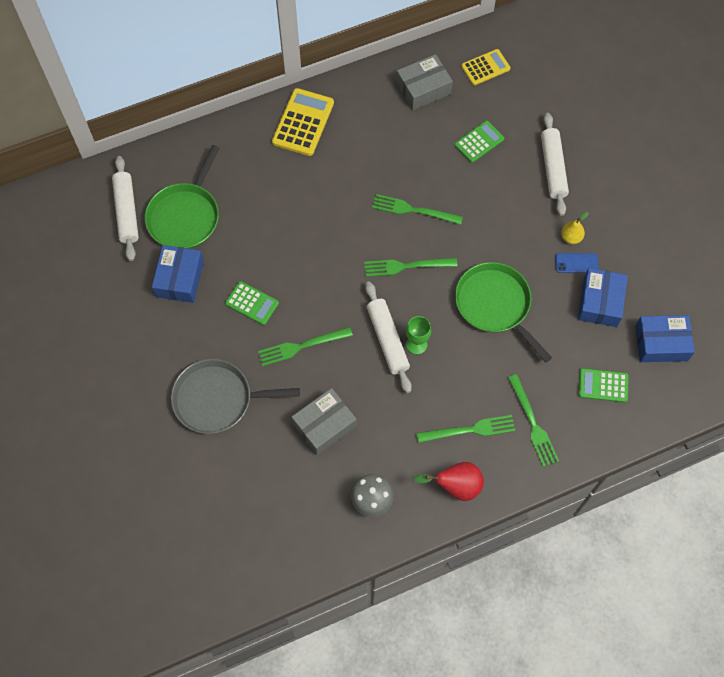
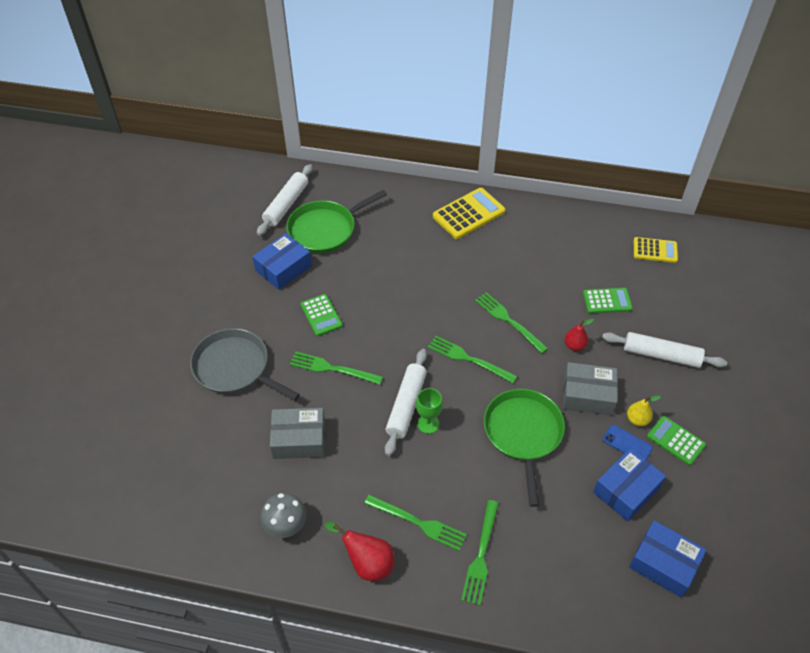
camera: 35 degrees right, 15 degrees down
(423, 88) = (588, 239): grey box -> grey box (587, 395)
(481, 200) = (574, 345): none -> red pear
(553, 168) = (661, 355): white rolling pin -> white rolling pin turned 75 degrees clockwise
(603, 385) = (575, 565): green calculator -> green calculator (675, 440)

